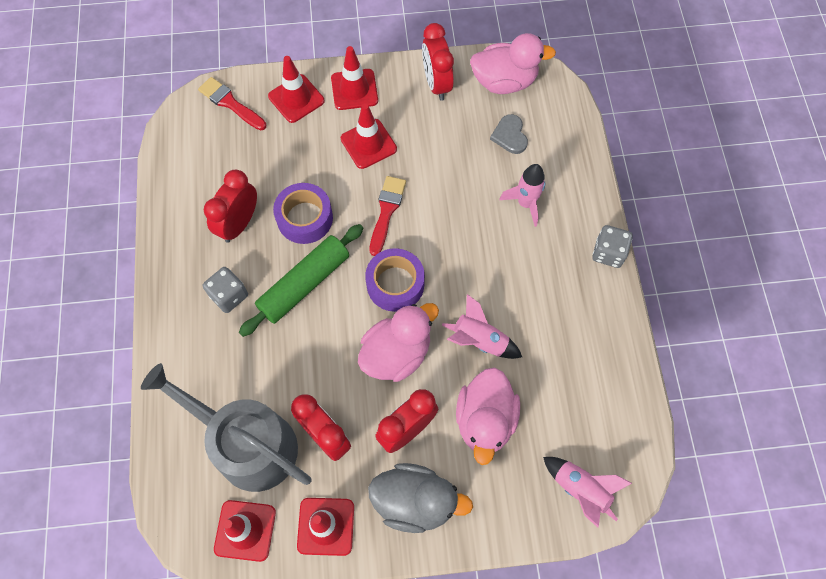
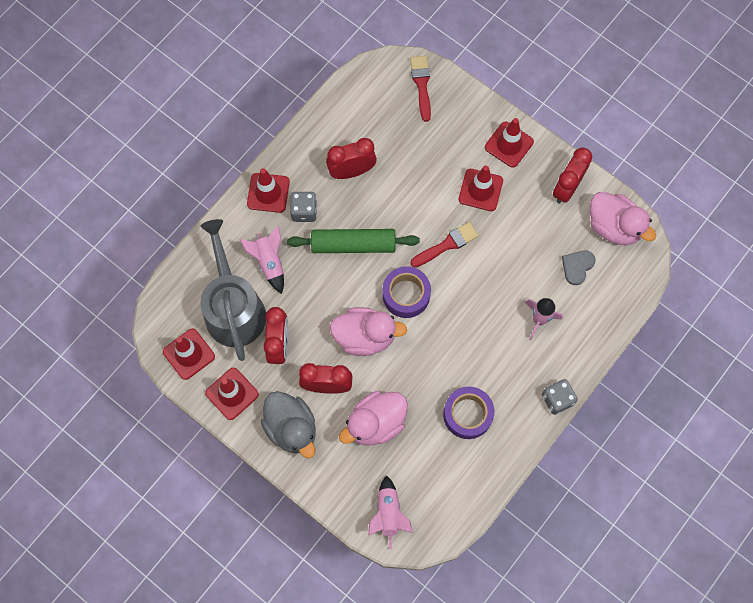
camera: 45 degrees right, 5 degrees up
(296, 98) = (465, 118): red traffic cone -> red traffic cone (268, 193)
(305, 218) = (393, 203): purple tape -> purple tape (467, 414)
(479, 340) = (420, 375): pink rocket -> pink rocket (269, 262)

